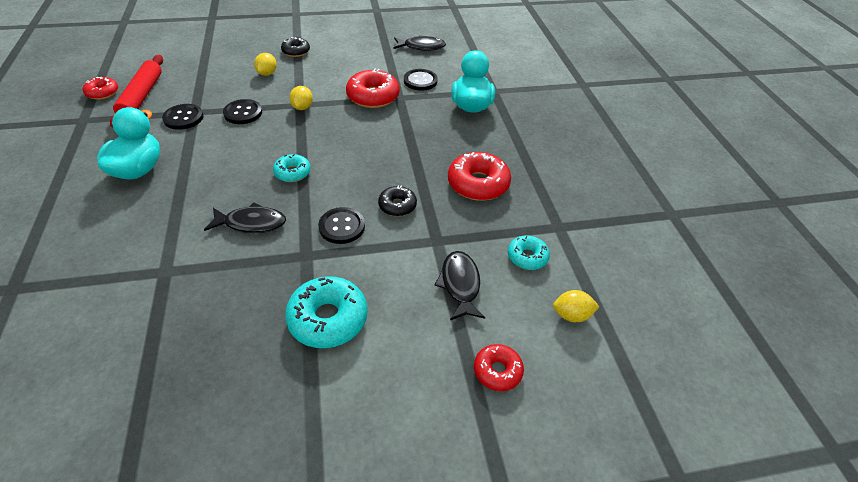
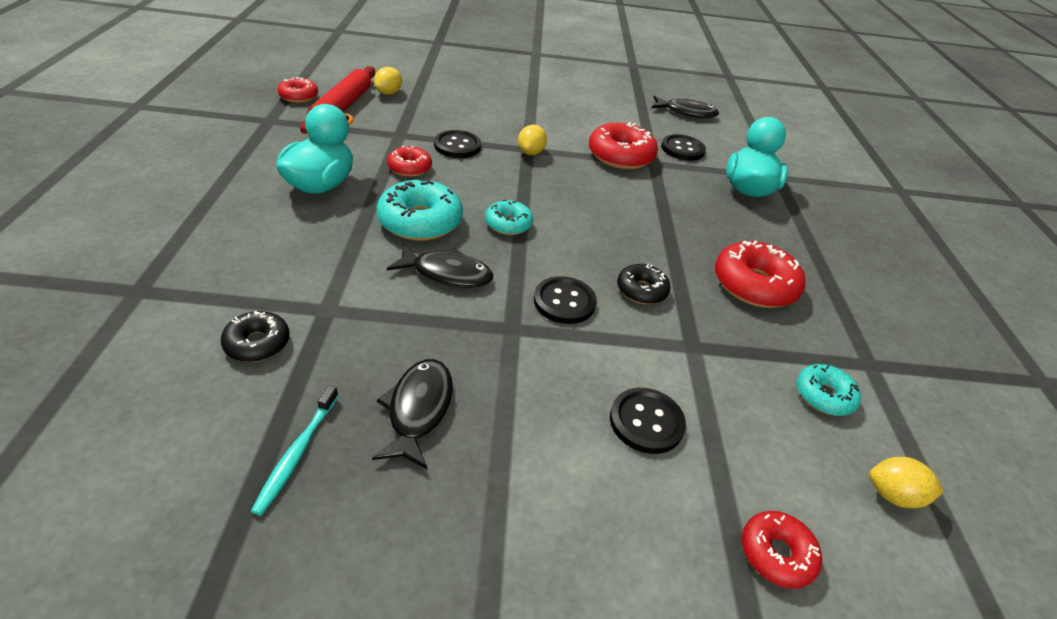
camera: 10 degrees right, 5 degrees down
(165, 382) = (296, 454): none -> turquoise toothbrush
(183, 118) = (385, 139): black button -> black button (646, 422)
(207, 140) = (409, 168): none -> red donut
(267, 73) = (493, 109): yellow lemon -> yellow lemon (388, 93)
(296, 51) = (531, 92): black donut -> black donut (257, 343)
(328, 319) = (531, 419): turquoise donut -> turquoise donut (420, 221)
(460, 284) = (723, 413): black fish -> black fish (418, 410)

